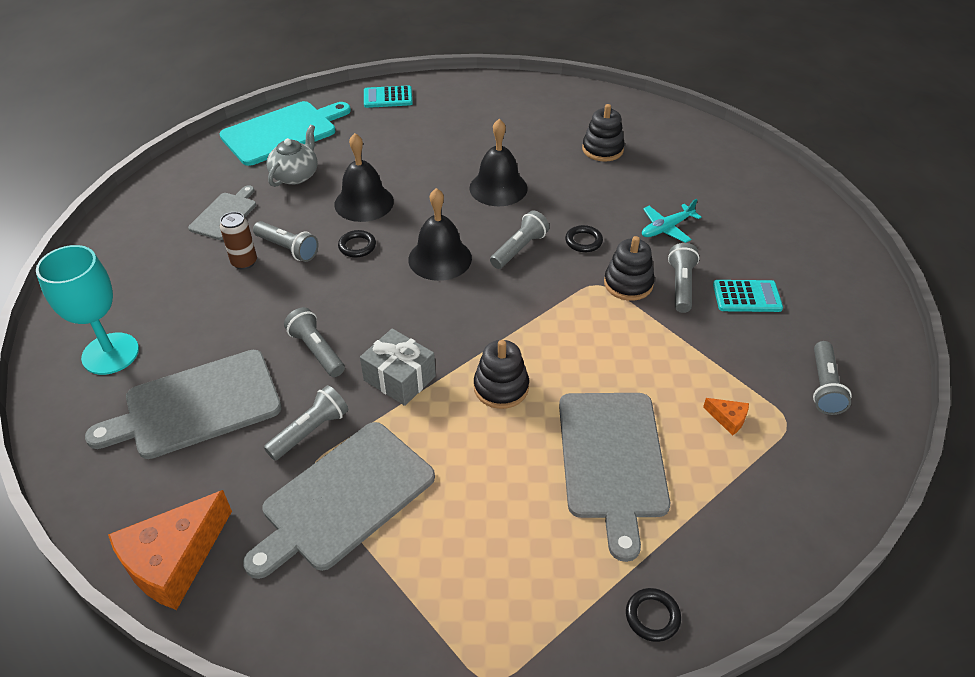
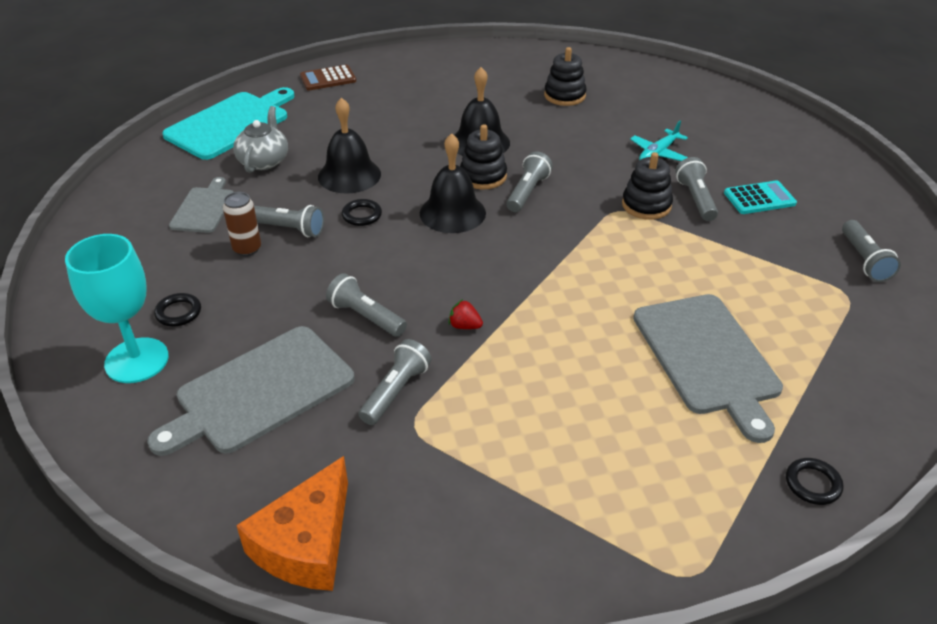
camera: 15 degrees left, 5 degrees down
(344, 498) = (461, 445): grey cutting board -> none
(388, 98) = (328, 79): turquoise calculator -> brown calculator
(399, 378) = (464, 326): grey gift -> red strawberry
(501, 387) = (570, 315): black stacking toy -> black stacking toy (483, 176)
(583, 241) = (586, 176): black ring -> black ring (178, 312)
(728, 419) = (794, 302): orange cheese -> none

